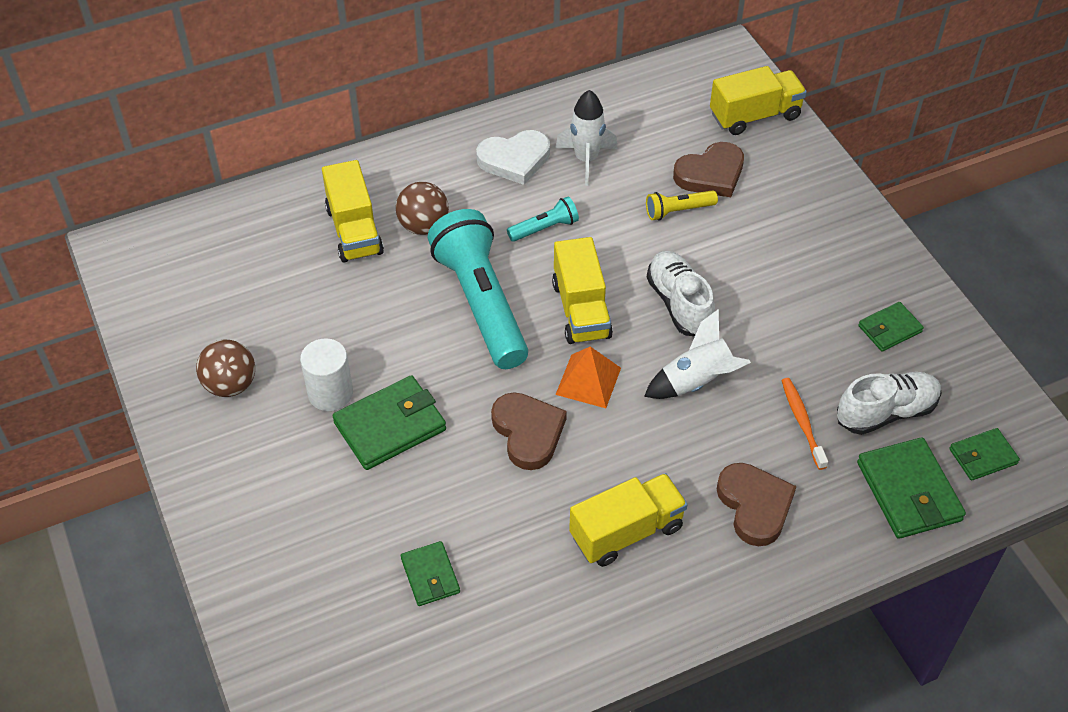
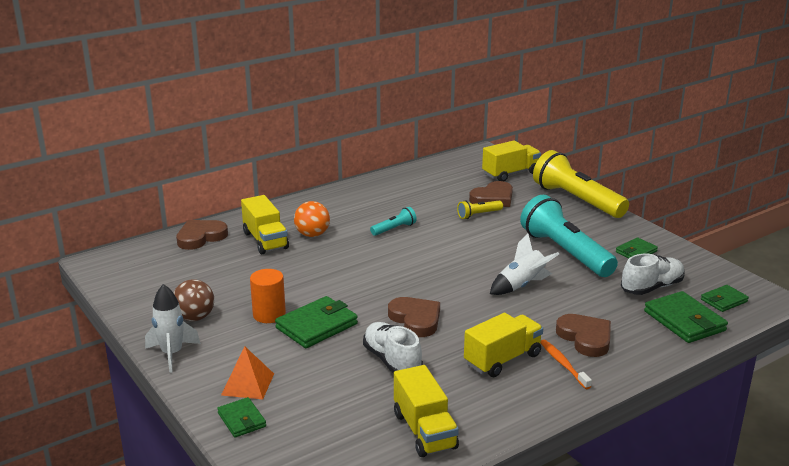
camera: 10 degrees left, 25 degrees down
(265, 211) = (200, 237): none -> brown heart
(330, 393) = (269, 314): white cylinder -> orange cylinder
(423, 226) = (312, 234): brown ball -> orange ball
(430, 576) = (369, 396): green wallet -> green wallet (241, 420)
(481, 303) = (363, 264): turquoise flashlight -> turquoise flashlight (565, 252)
(514, 159) = (364, 202): white heart -> none
(581, 310) = (431, 261): yellow truck -> yellow truck (424, 431)
(586, 160) = (411, 199): white rocket -> white rocket (172, 354)
(588, 381) = (448, 292): orange pyramid -> orange pyramid (247, 384)
(679, 304) = (495, 253): white shoe -> white shoe (392, 361)
(802, 422) = (599, 297): orange toothbrush -> orange toothbrush (563, 364)
(838, 195) = (577, 200): none -> yellow flashlight

